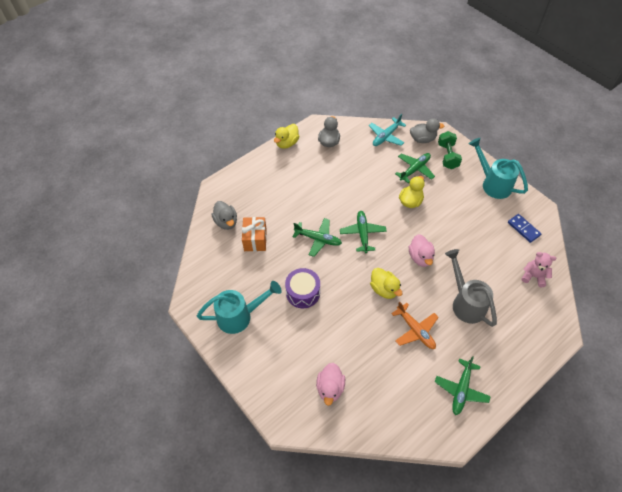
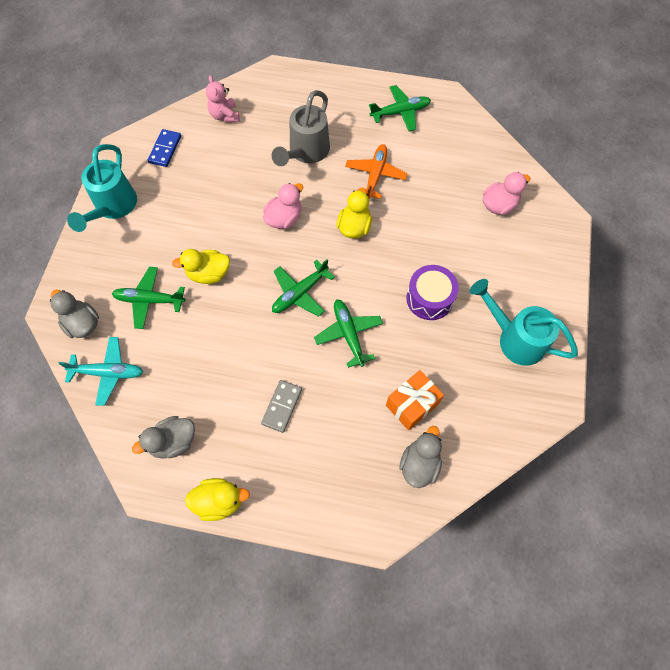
camera: 130 degrees left, 10 degrees up
(307, 188) = (282, 406): none -> grey domino
(447, 156) = (97, 277): green dumbbell -> none

